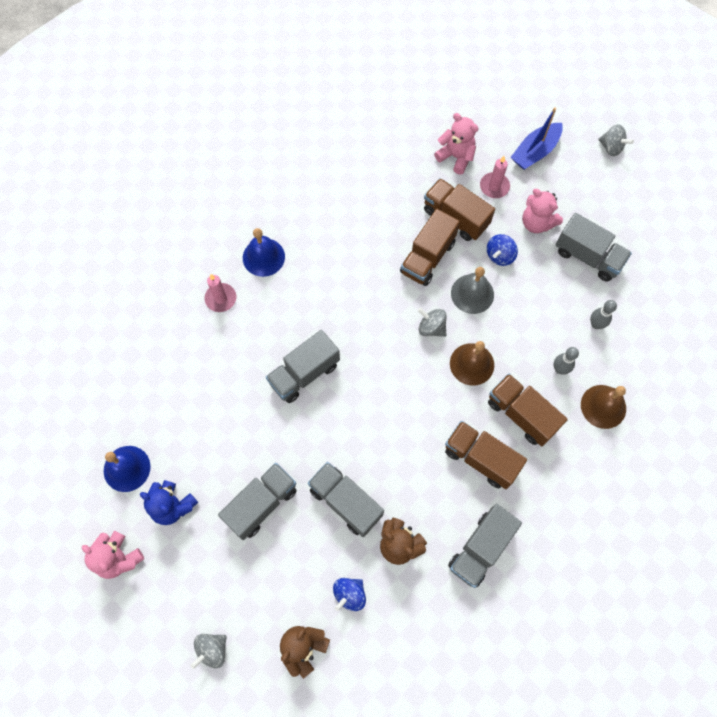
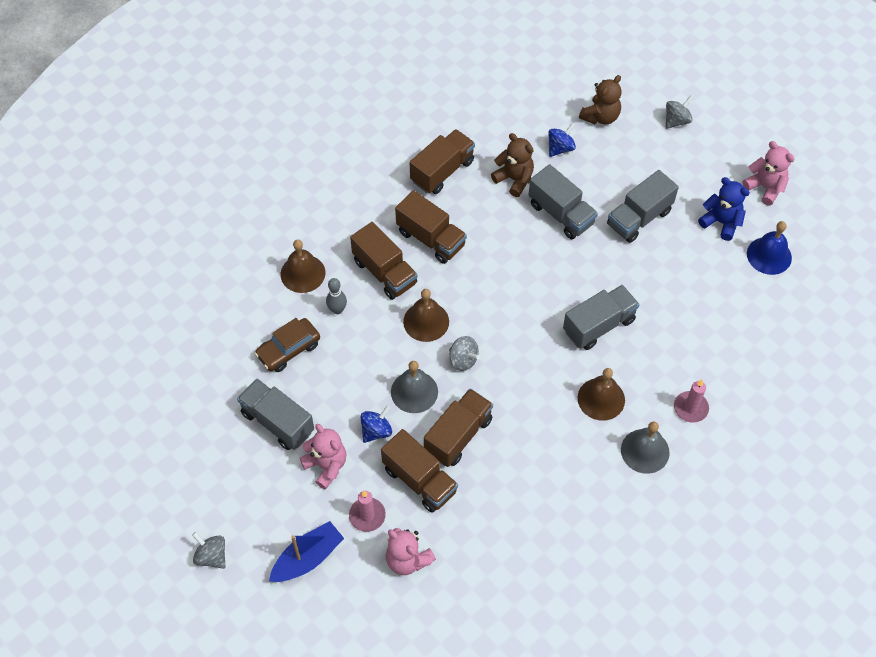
camera: 175 degrees left, 10 degrees down
(263, 257) = (645, 451): blue bell -> grey bell
(302, 300) = (601, 399): none -> brown bell
(480, 548) = (442, 171): grey truck -> brown truck
(596, 324) = (288, 350): grey bowling pin -> brown car

